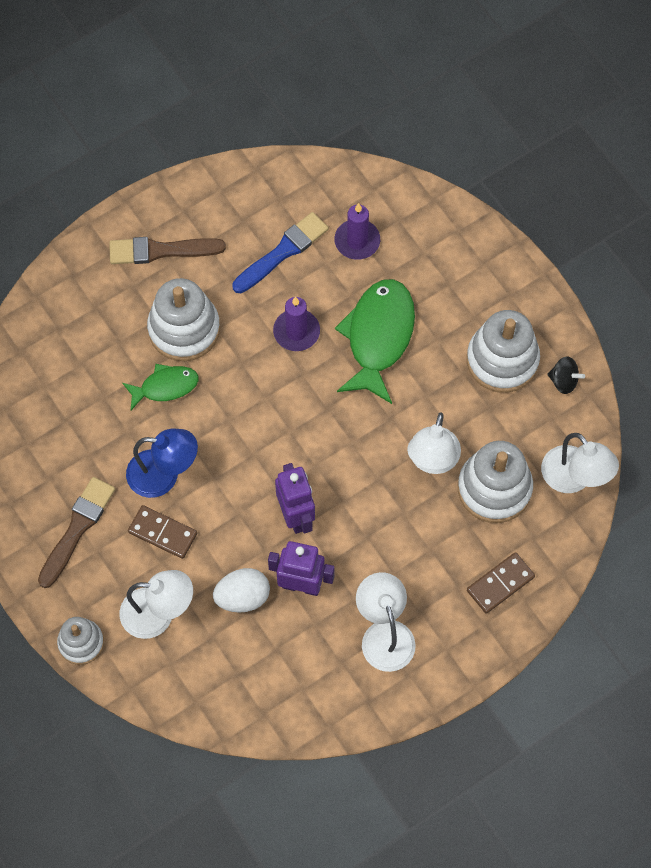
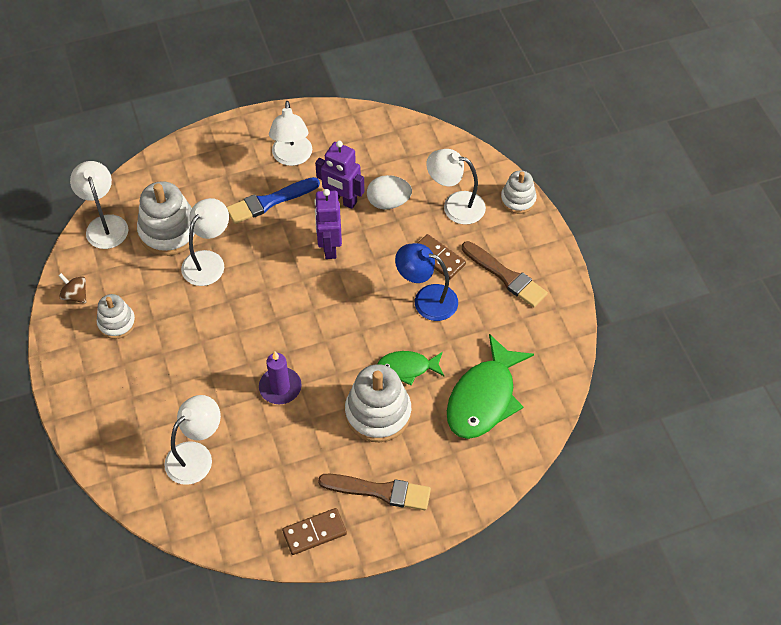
camera: 165 degrees left, 10 degrees down
(77, 529) = (505, 276): brown brush -> brown brush turned 90 degrees counterclockwise
(283, 252) = (267, 462): blue brush -> blue brush (269, 201)
(357, 241) = (196, 455): purple candle -> white lamp
(378, 337) = (211, 366): green fish -> green fish (484, 398)
(500, 583) = (194, 170): brown domino -> brown domino (314, 533)
(502, 360) = (117, 323): white stacking toy -> white stacking toy, size x0.60
(563, 381) = (75, 295): black spinning top -> brown spinning top

